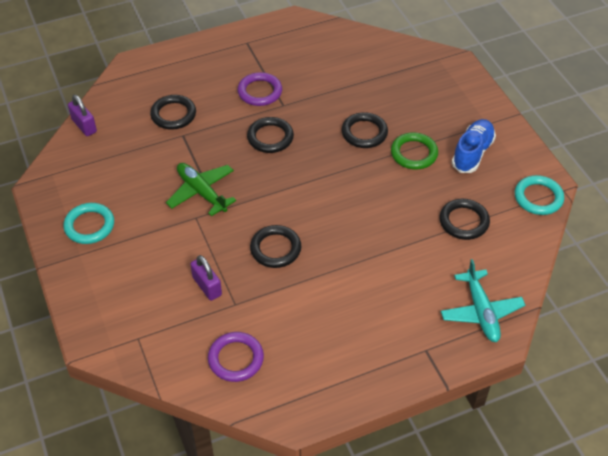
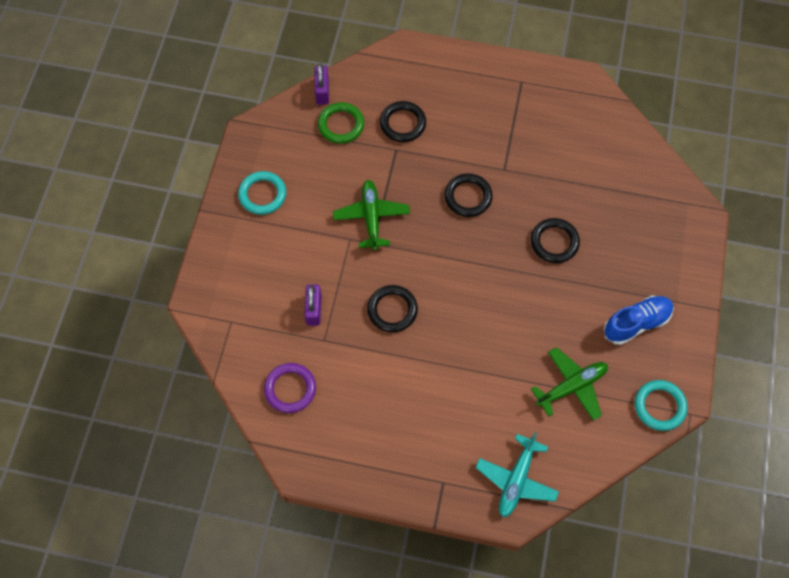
camera: 35 degrees right, 15 degrees up
(260, 92) = (494, 143): purple ring -> none
(414, 153) = (582, 291): green ring -> green ring (341, 125)
(464, 221) = (571, 386): black ring -> green plane

